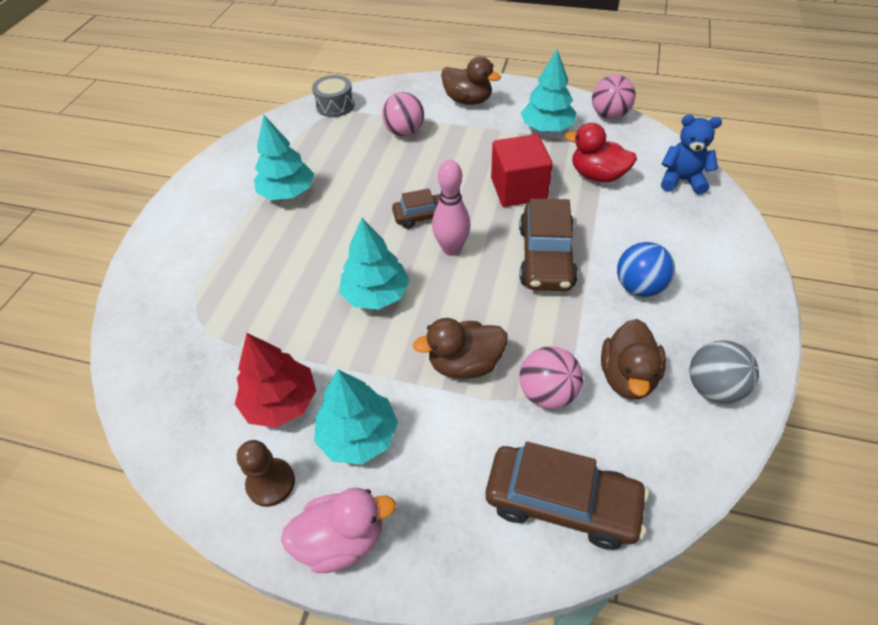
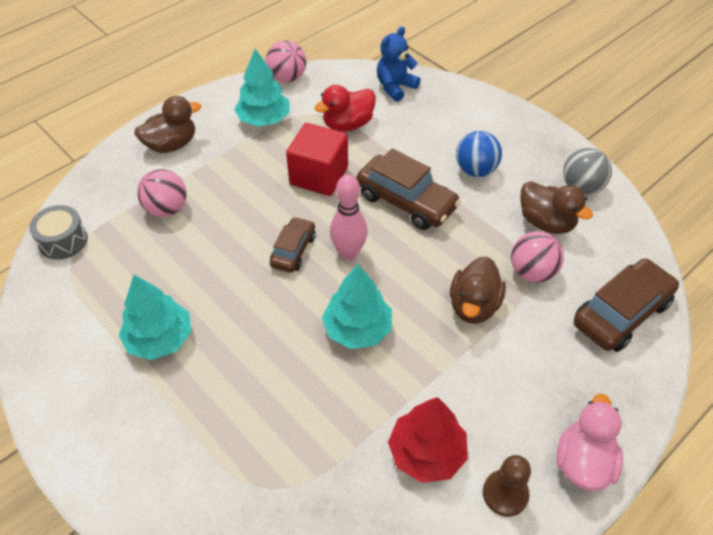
camera: 60 degrees left, 0 degrees up
(358, 435) = (496, 409): turquoise tree -> none

